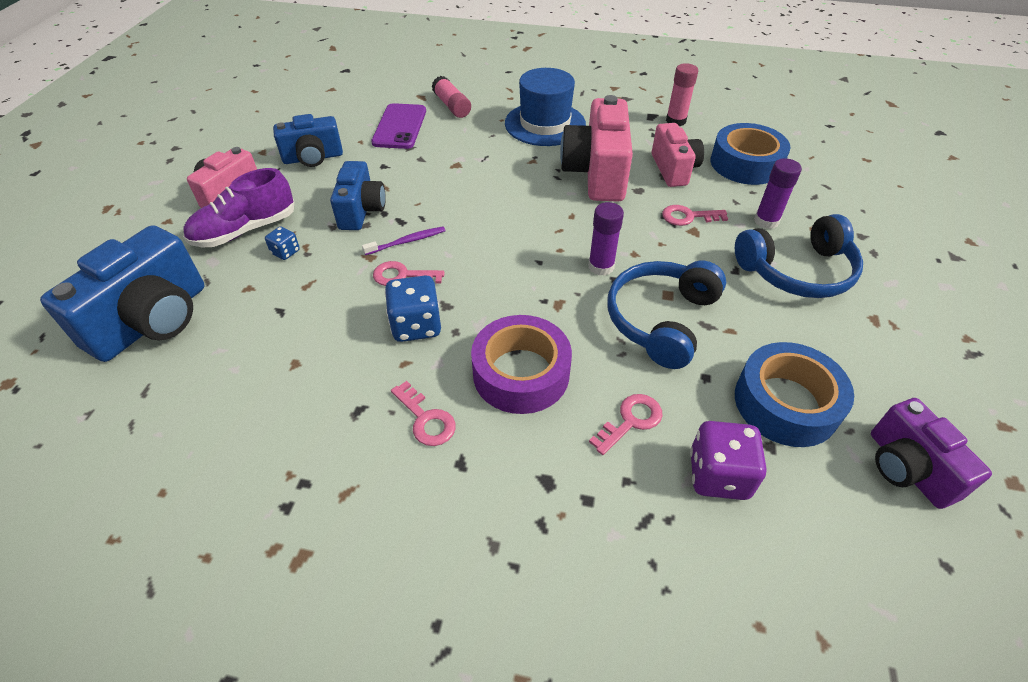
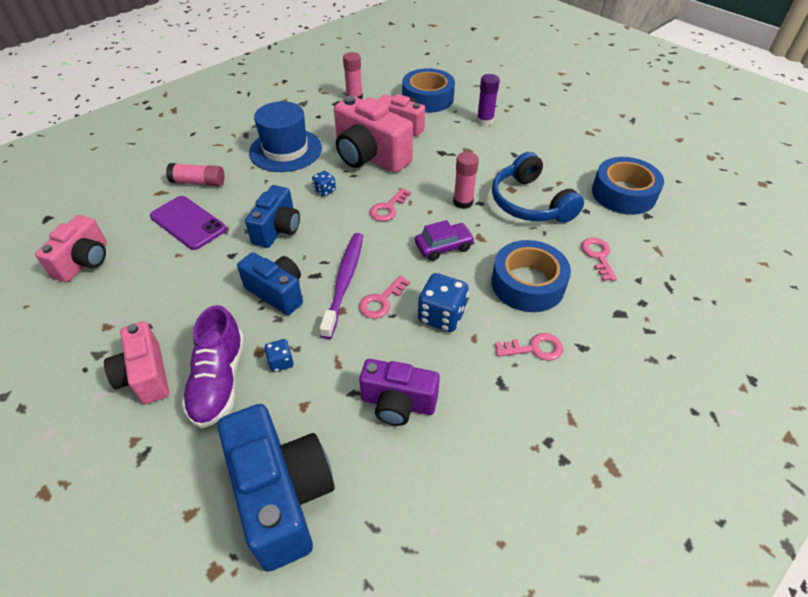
camera: 55 degrees left, 0 degrees up
(313, 158) = (164, 294): blue camera -> blue camera (277, 229)
(317, 108) = (84, 261): none -> pink camera
(407, 241) = (344, 282): purple toothbrush -> purple toothbrush, size x1.79
(515, 172) = (325, 190): none -> blue dice
(516, 283) = (443, 246): none -> purple car
(521, 373) = (527, 284): purple tape -> blue tape
(601, 266) = (463, 202): purple glue stick -> pink glue stick
(688, 217) = (452, 145): pink key -> pink key (388, 208)
(718, 475) = (655, 243): purple dice -> none
(797, 271) = (534, 135): blue headphones -> none
(907, 468) = (686, 181): purple camera -> purple camera (398, 403)

